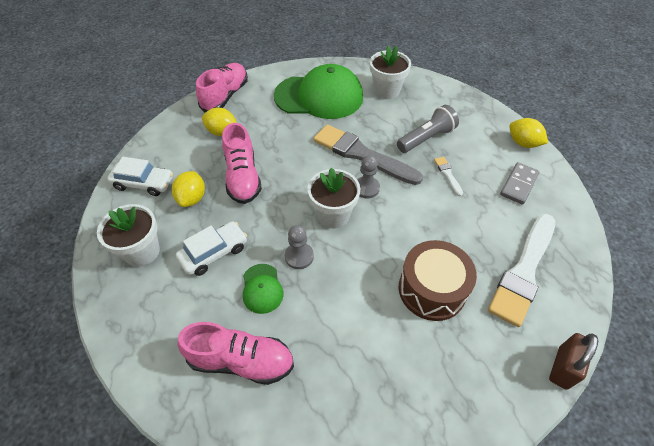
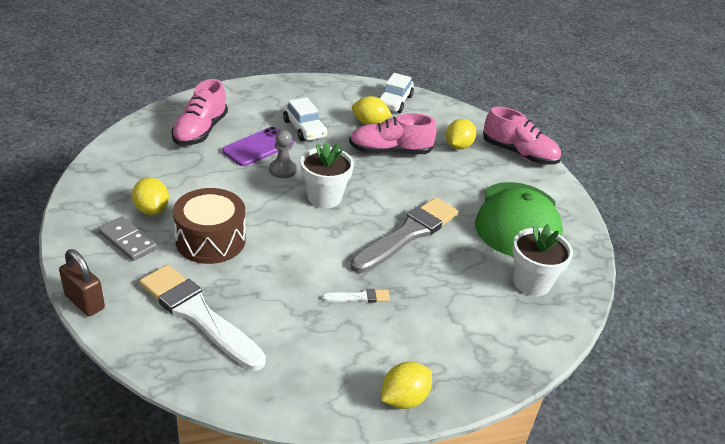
camera: 95 degrees right, 15 degrees down
(142, 251) = (319, 98): white flower pot -> none
(262, 288) = (258, 147): green cap -> purple phone
(366, 188) = (354, 226): grey pawn -> none
(410, 360) = (152, 209): none -> yellow lemon
(426, 138) = (429, 296): grey flashlight -> none
(519, 185) = (325, 361): grey domino -> grey domino (128, 241)

